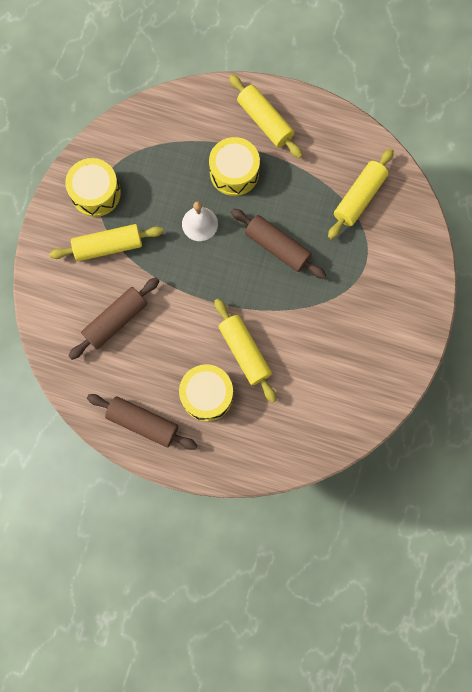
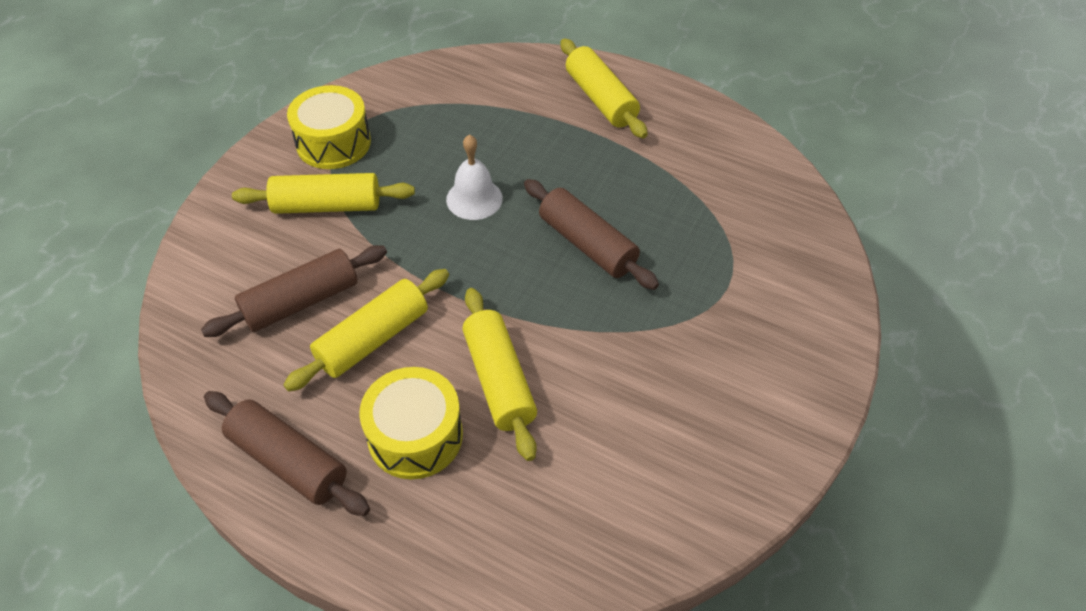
camera: 10 degrees right, 25 degrees down
(234, 172) = (542, 147): yellow drum -> none
(359, 198) = (727, 202): yellow rolling pin -> yellow rolling pin (373, 339)

